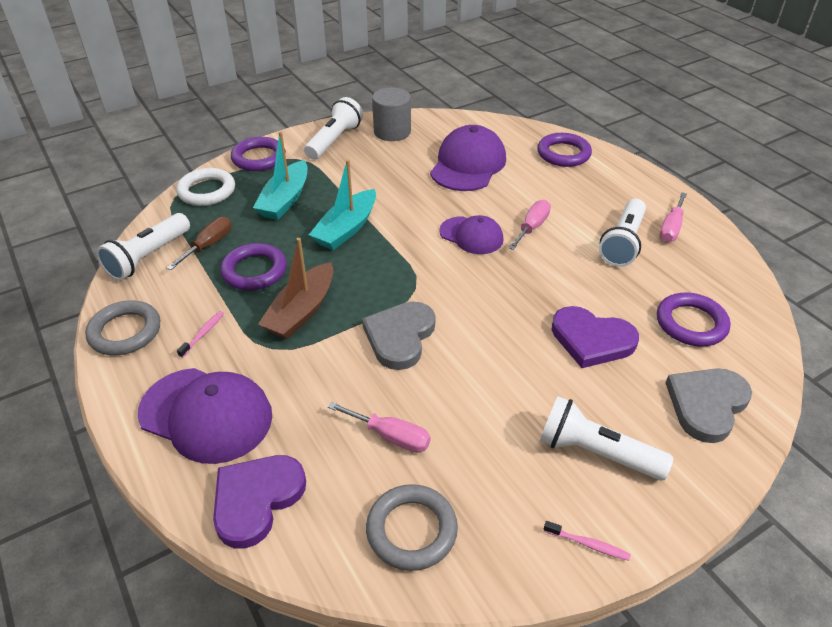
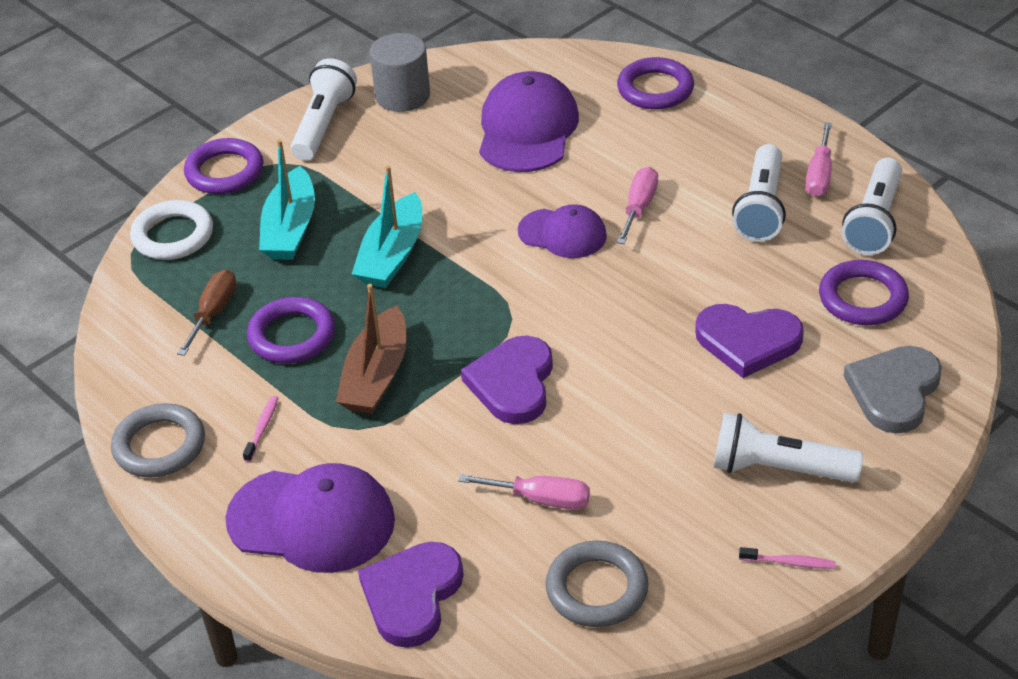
camera: 10 degrees left, 0 degrees up
(148, 257) = (138, 344): white flashlight -> white flashlight (874, 221)
(400, 337) = (513, 383): grey heart -> purple heart

